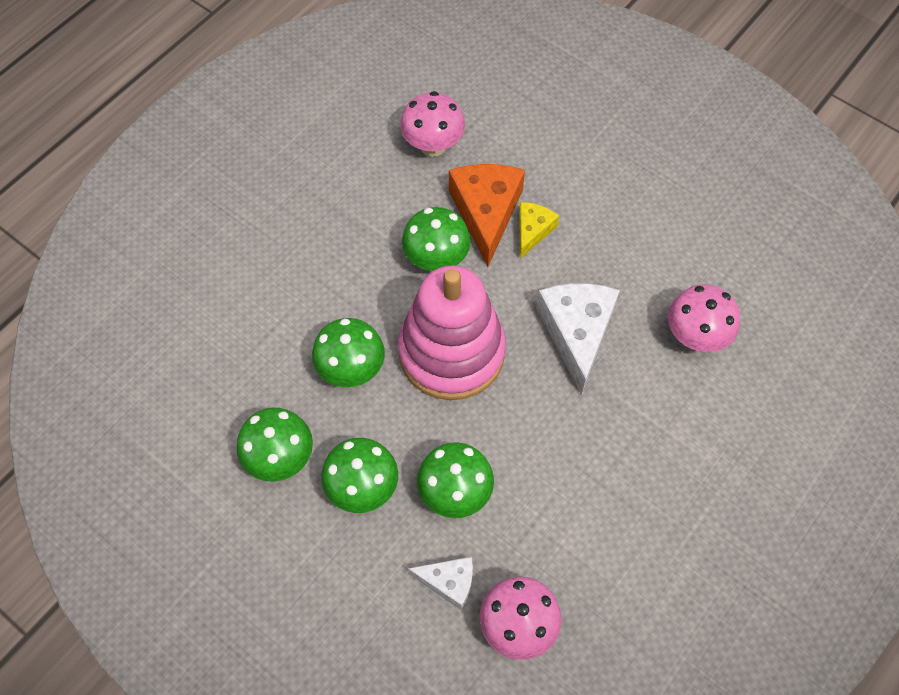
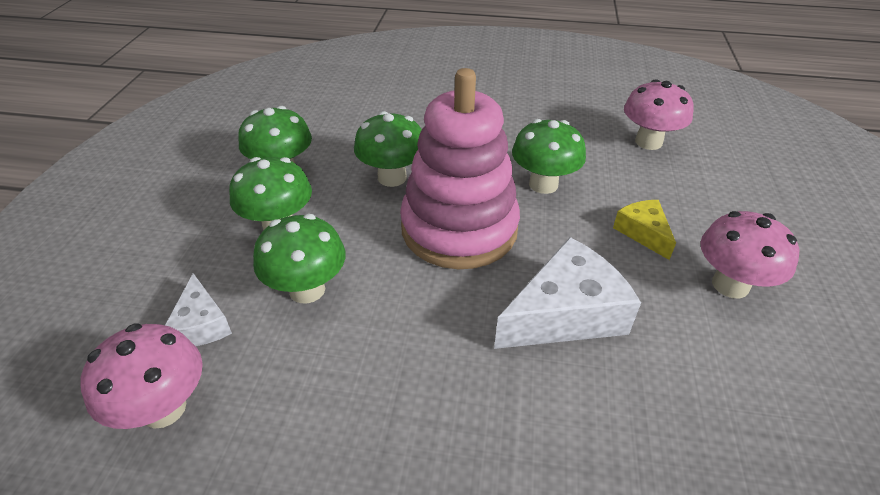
camera: 60 degrees right, 20 degrees down
(486, 212) = (624, 195): orange cheese -> none
(532, 231) = (643, 233): yellow cheese -> yellow cheese turned 105 degrees counterclockwise
(695, 337) = (675, 439): pink mushroom -> pink mushroom (730, 285)

